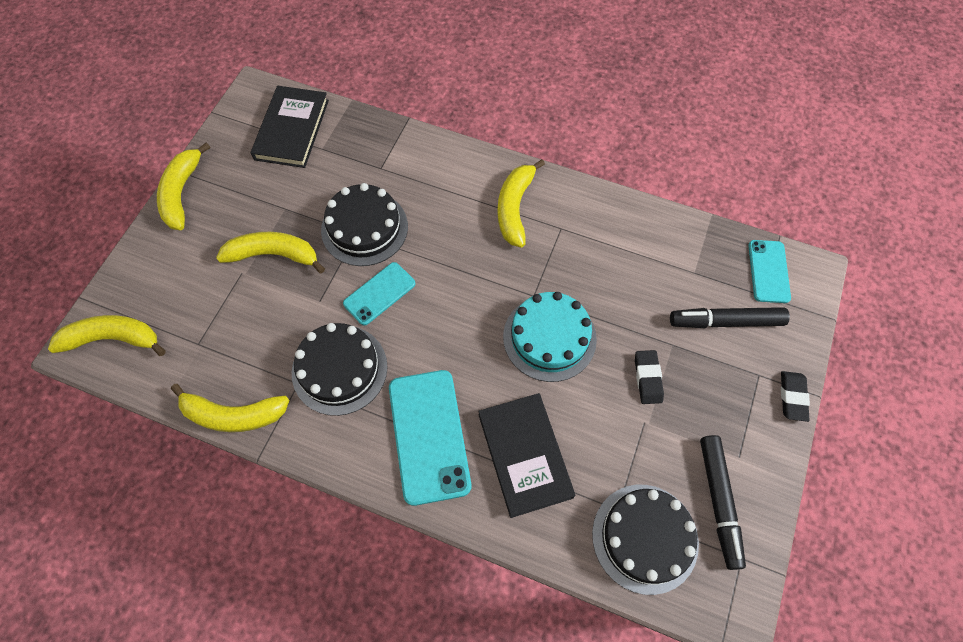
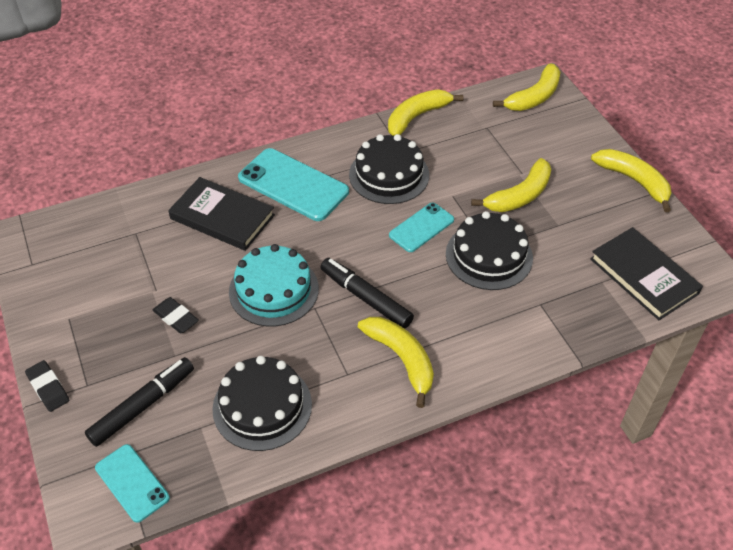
camera: 135 degrees right, 15 degrees down
(379, 293) = (421, 227): turquoise phone -> turquoise phone turned 45 degrees clockwise
(645, 538) = (106, 231): black cake -> black cake (262, 406)
(719, 501) = (67, 282): black marker -> black marker (366, 298)

